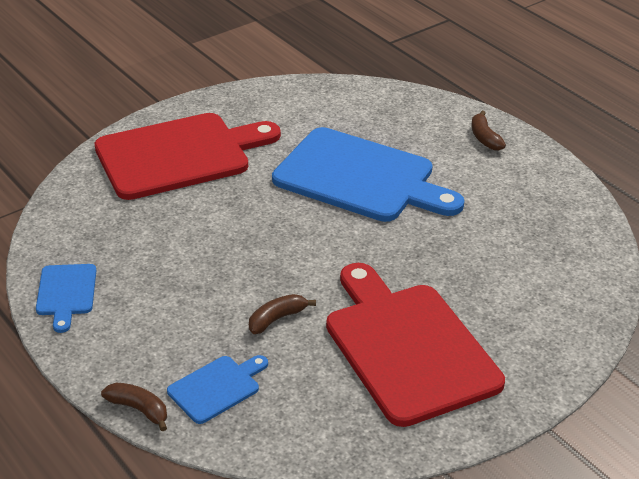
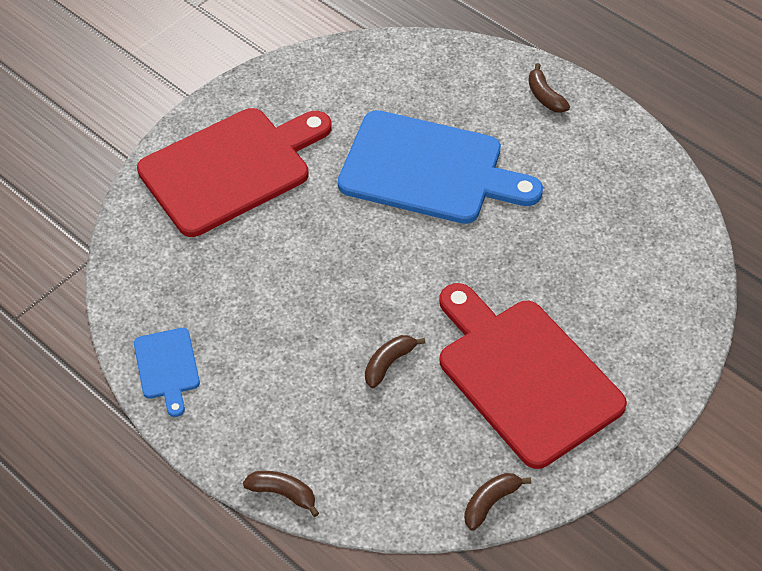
camera: 10 degrees left, 15 degrees up
(217, 388) = (351, 455): blue cutting board -> none
(344, 448) = (490, 502): none -> brown banana

